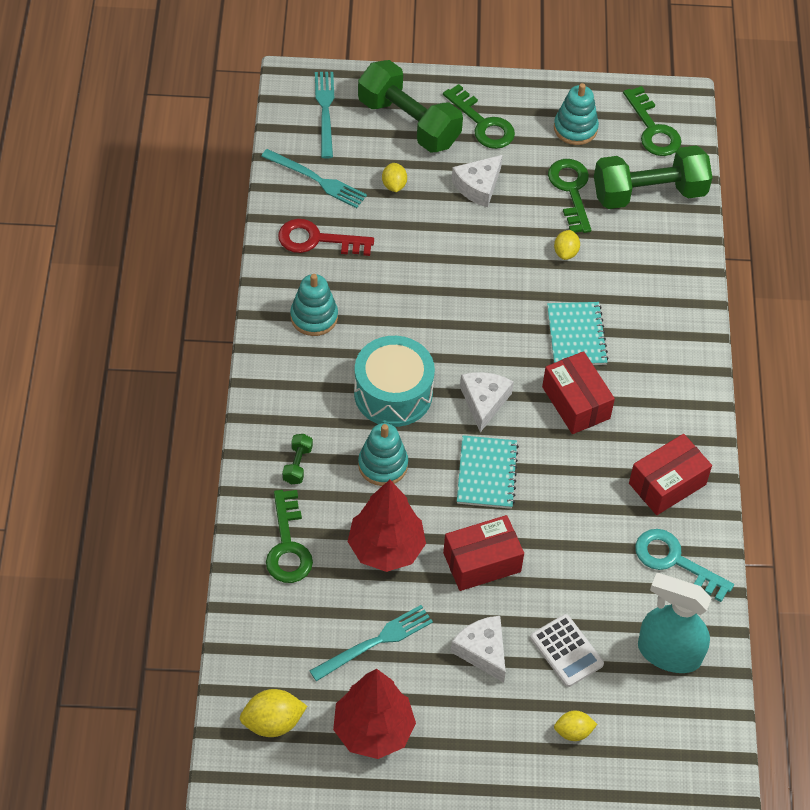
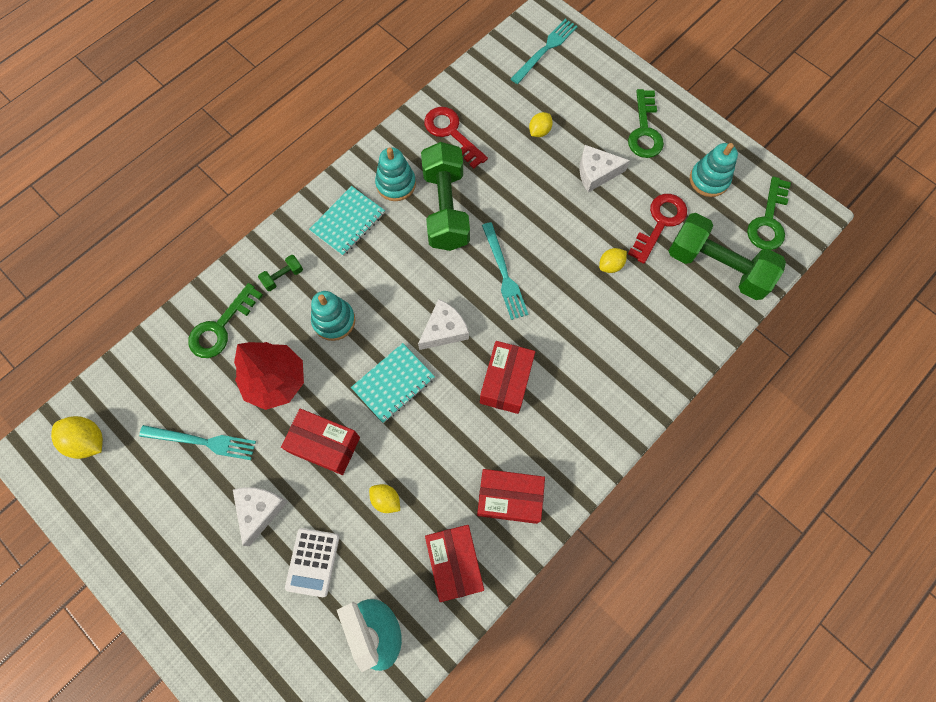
camera: 45 degrees right, 15 degrees up
(317, 180) = (493, 92): turquoise fork -> turquoise fork (504, 274)
(373, 730) = (138, 503): red tree -> none
(393, 393) = (391, 276): turquoise drum -> none
(408, 122) = (593, 95): green dumbbell -> green dumbbell (446, 208)
(571, 190) = (660, 223): green key -> red key
(573, 732) = (255, 627): yellow lemon -> yellow lemon (386, 500)
(576, 335) = (556, 332): turquoise notebook -> turquoise notebook (348, 222)
(674, 561) = (455, 562): turquoise key -> red box

